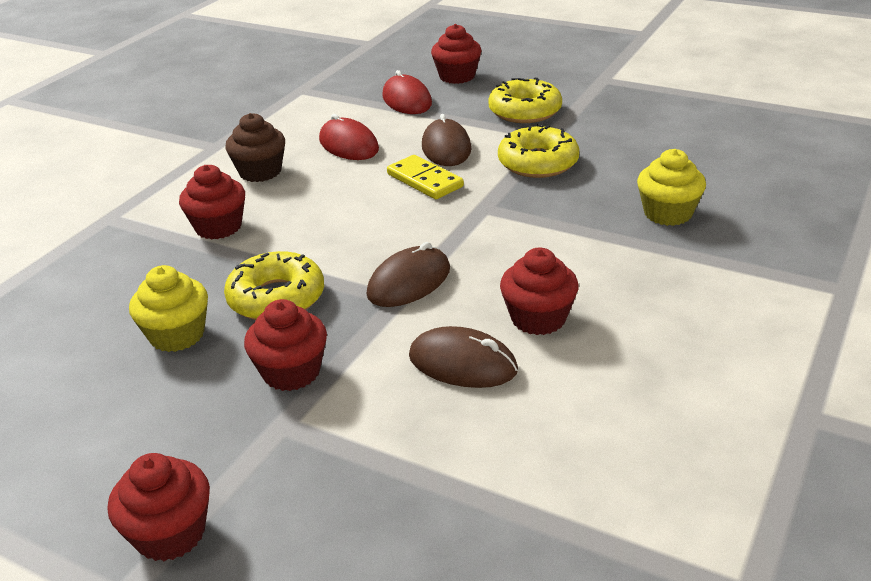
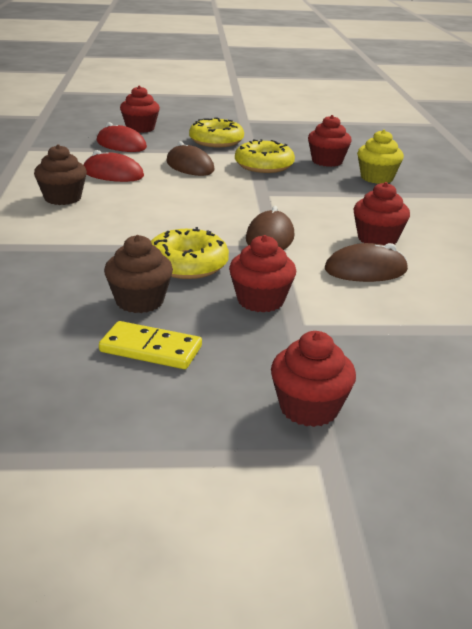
camera: 35 degrees left, 5 degrees down
(177, 335) = (139, 301): yellow cupcake -> brown cupcake
(218, 227) = (76, 234): red cupcake -> red cupcake (327, 161)
(424, 180) = (200, 185): yellow domino -> yellow domino (150, 349)

